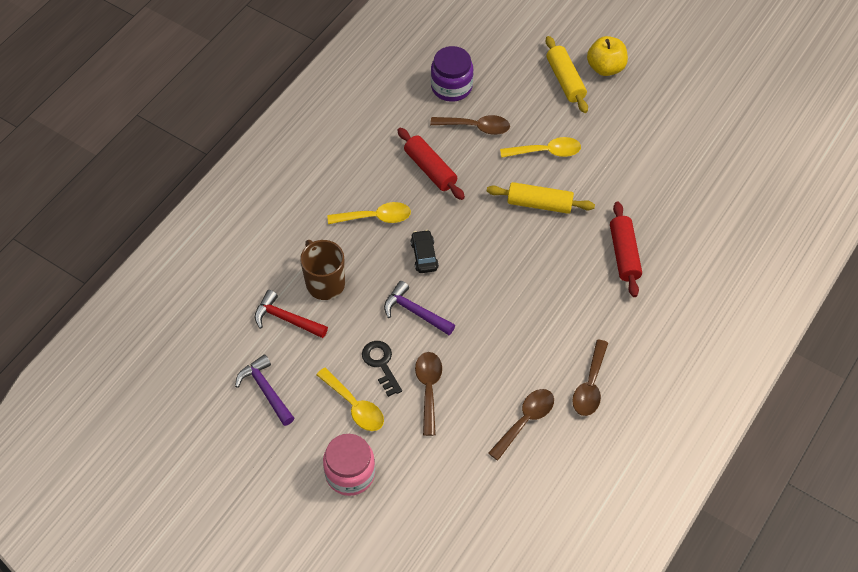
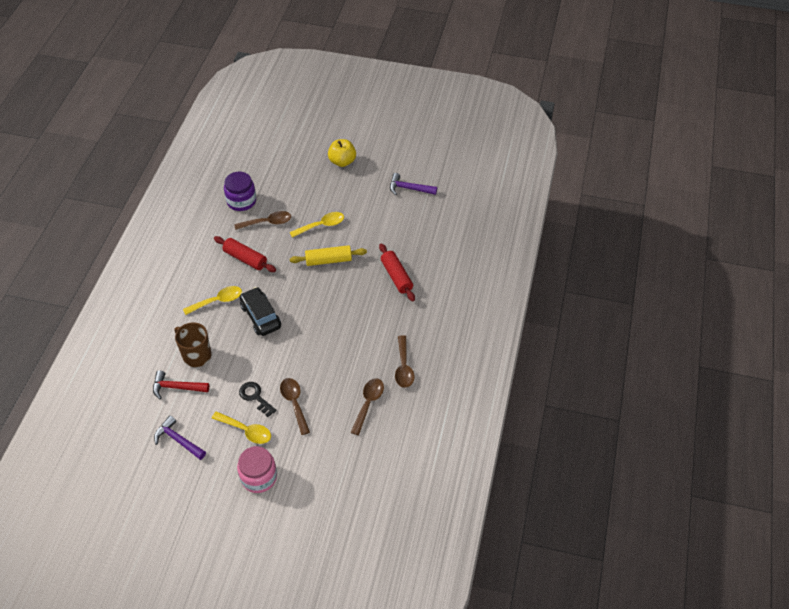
camera: 20 degrees left, 5 degrees down
(415, 312) = (267, 355): purple hammer -> purple hammer (409, 188)
(424, 255) = (261, 316): black car -> black car, size x1.61
(565, 80) = (318, 176): yellow rolling pin -> none

